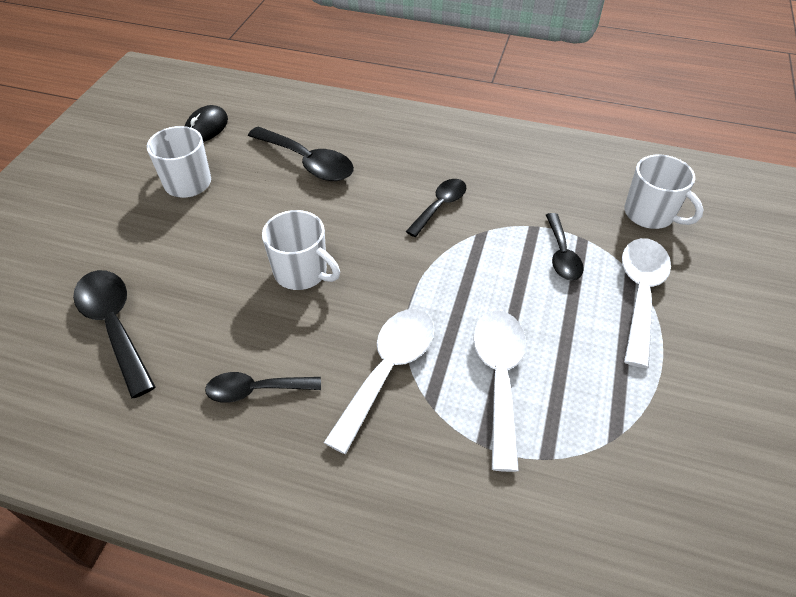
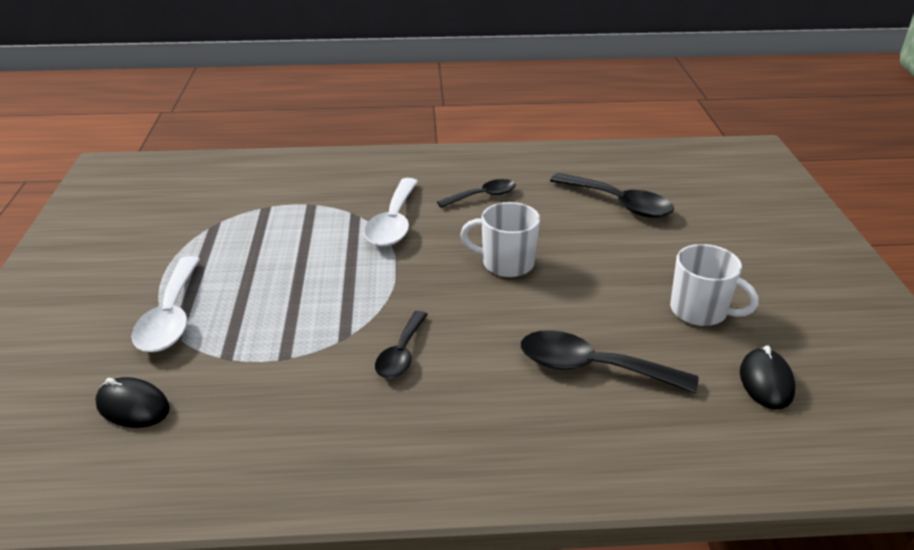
camera: 160 degrees right, 15 degrees down
(499, 377) = (305, 236): white spoon -> none
(562, 255) = (251, 334): black spoon -> none
(650, 214) = (133, 406): white mug -> black mouse

